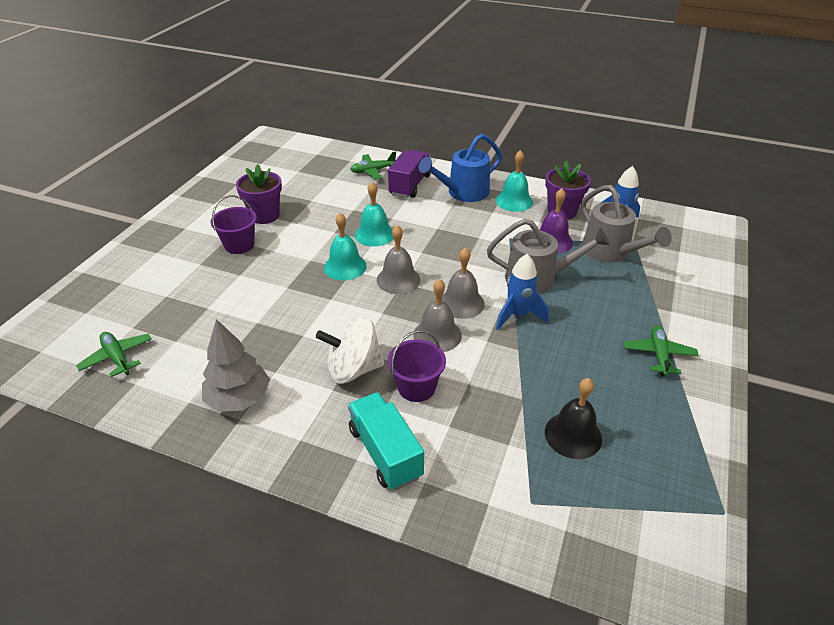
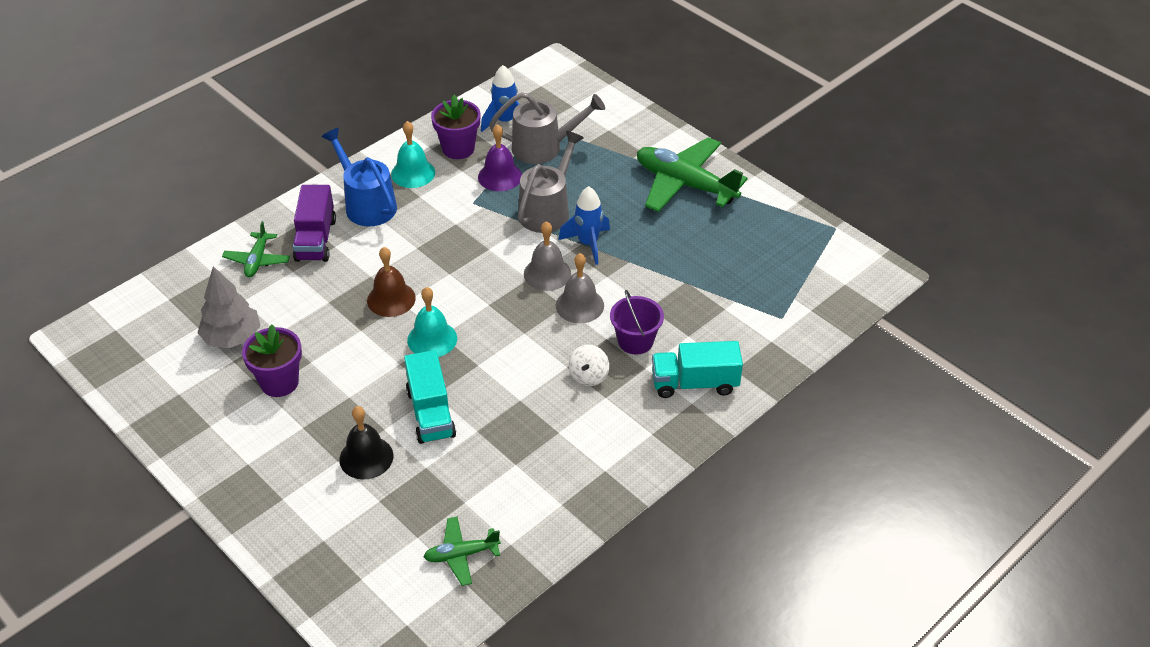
camera: 65 degrees left, 5 degrees up
(239, 245) = (325, 418): purple bucket -> none
(239, 399) = (579, 466): grey tree -> grey tree (232, 337)
(265, 291) = (431, 413): none -> turquoise truck
(353, 369) = (588, 376): white spinning top -> white spinning top, size x0.59
(374, 234) = (391, 299): turquoise bell -> brown bell
(398, 279) = (482, 305): grey bell -> none
(410, 185) = (316, 239): purple truck -> purple truck turned 135 degrees counterclockwise
(463, 193) = (366, 204): blue watering can -> blue watering can turned 150 degrees clockwise
(573, 435) = (735, 269): black bell -> black bell (366, 457)
(658, 355) = (685, 184): green plane -> green plane, size x1.95

